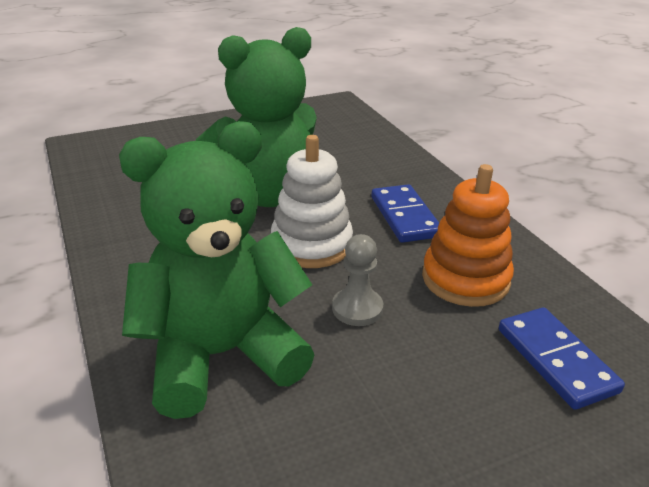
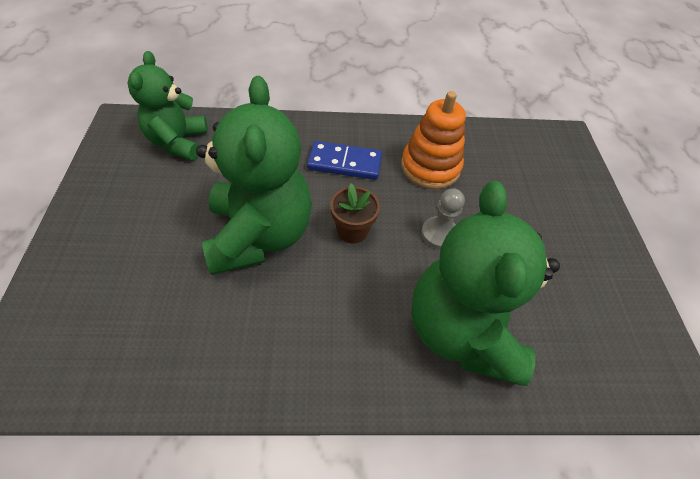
camera: 70 degrees left, 20 degrees up
(311, 244) = (352, 231): white stacking toy -> brown flower pot
(339, 129) = (178, 142): none -> green teddy bear
(556, 360) = (512, 166): blue domino -> none

